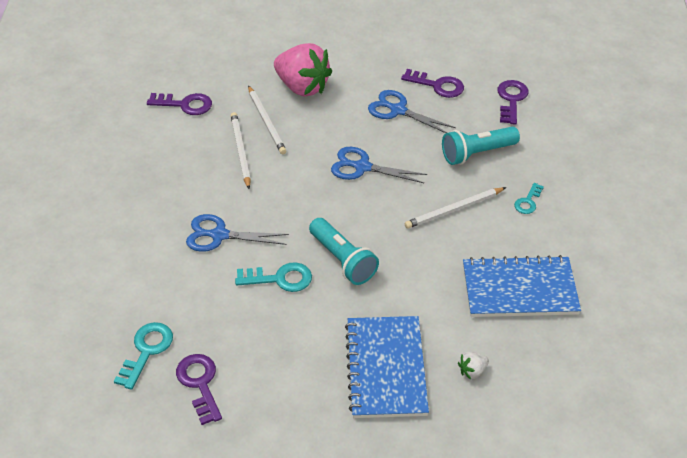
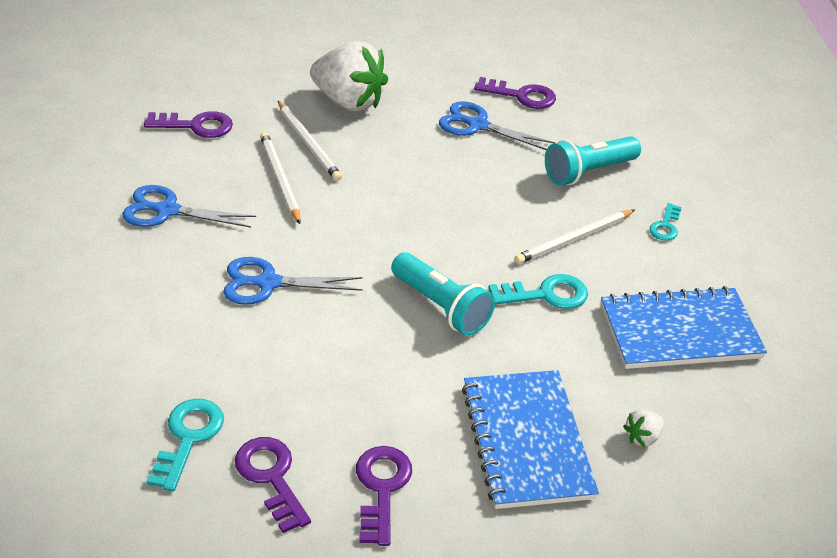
camera: 10 degrees left, 5 degrees down
(280, 278) = (361, 334): turquoise key -> turquoise key (546, 294)
(302, 87) = (348, 101): pink strawberry -> white strawberry
(362, 167) = (444, 193): blue scissors -> blue scissors (167, 211)
(511, 99) = (617, 109): purple key -> purple key (381, 488)

